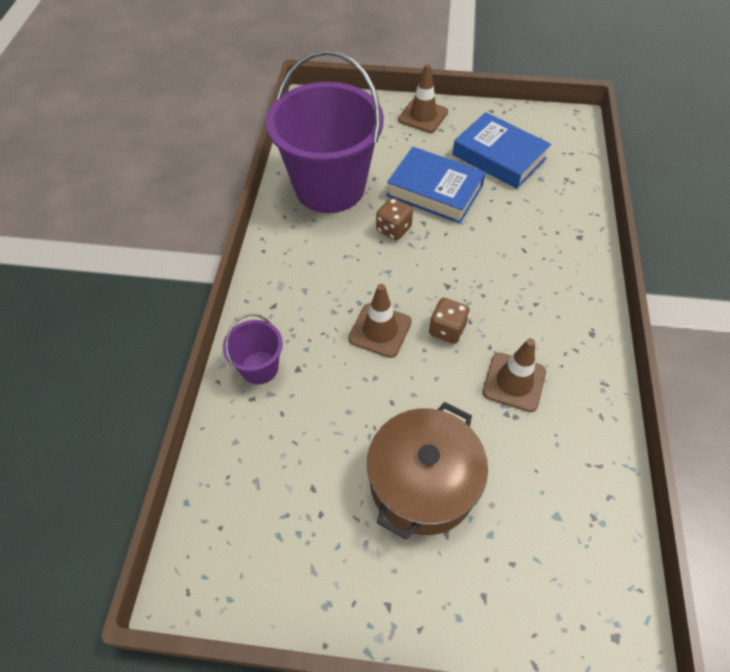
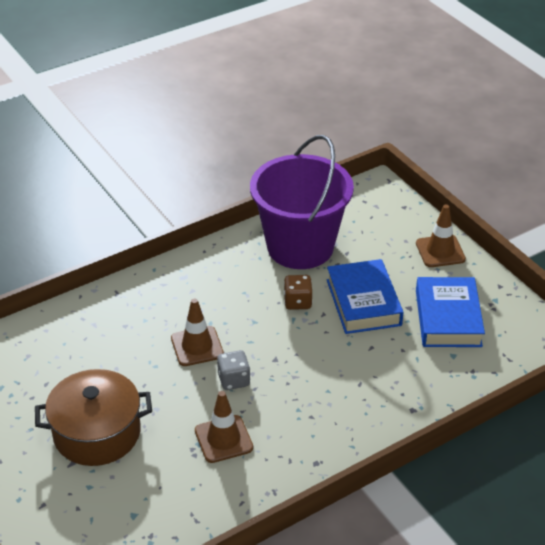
camera: 50 degrees right, 15 degrees down
(259, 367) = (108, 307): purple bucket -> none
(447, 329) = (234, 380): brown dice -> grey dice

